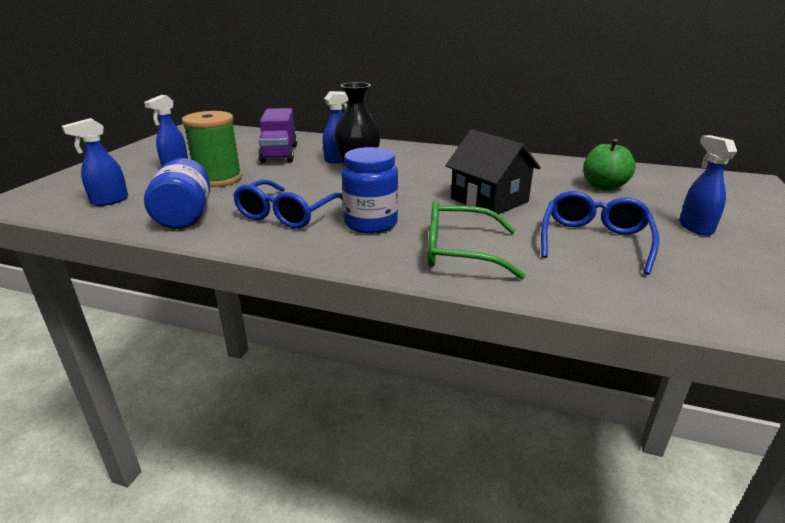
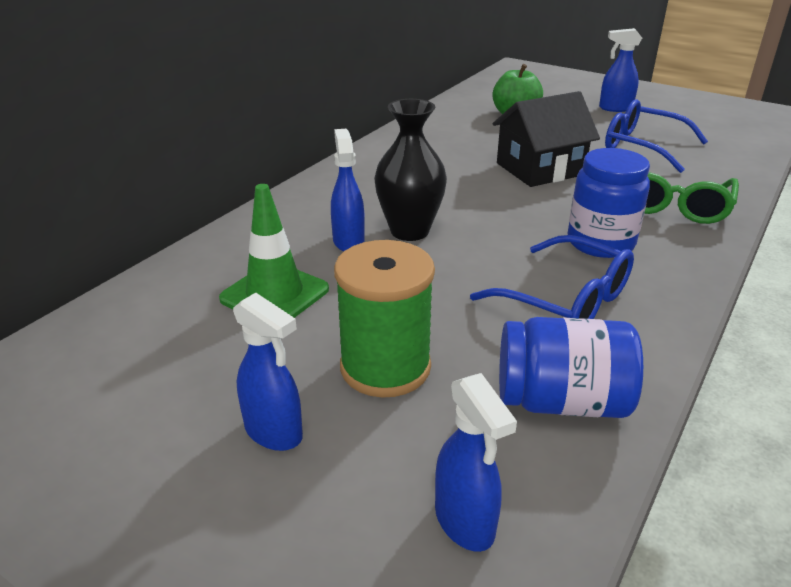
camera: 75 degrees left, 5 degrees up
(279, 154) = (274, 294): purple truck -> green traffic cone

